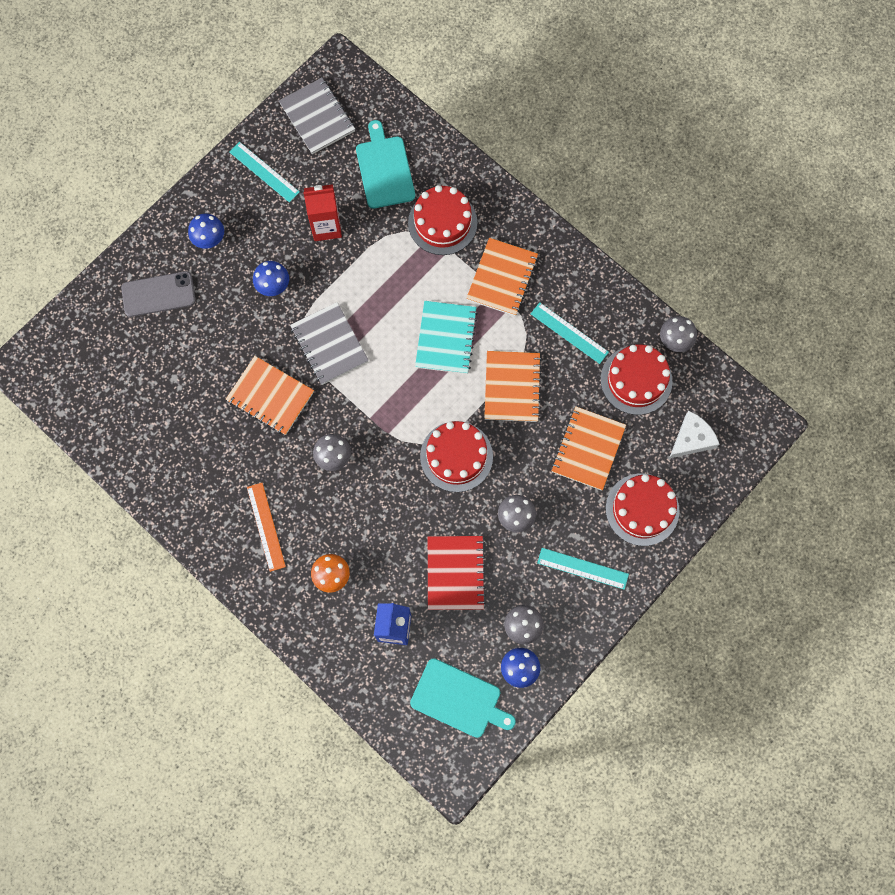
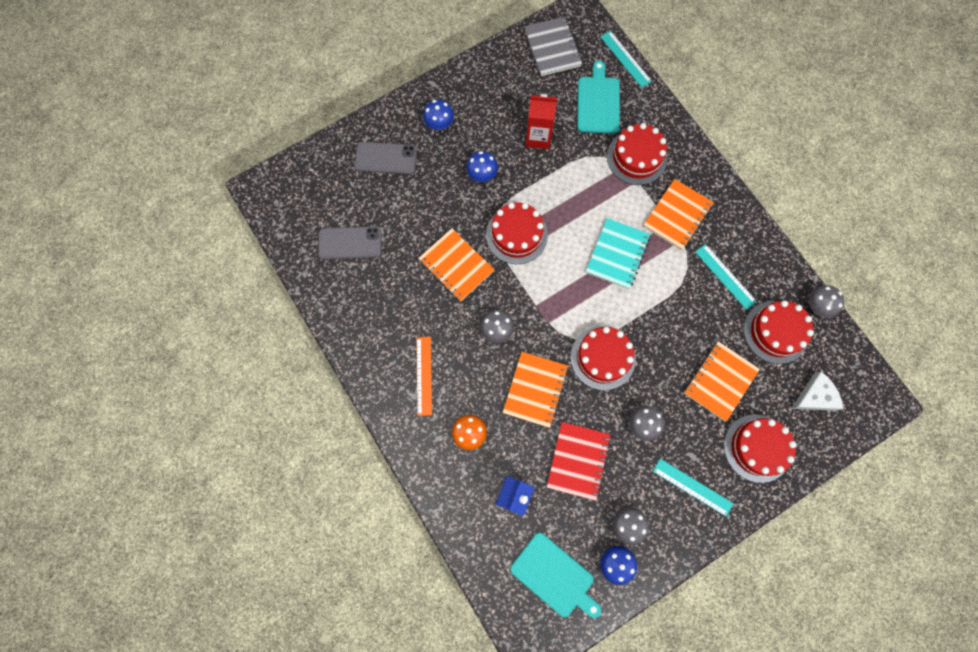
camera: 15 degrees right, 0 degrees up
(144, 401) = (350, 243): none -> grey phone
(264, 172) = (498, 81): turquoise ruler -> turquoise ruler (625, 59)
(329, 344) = (516, 235): grey notebook -> red cake
(512, 387) = (665, 310): orange notebook -> orange notebook (535, 390)

